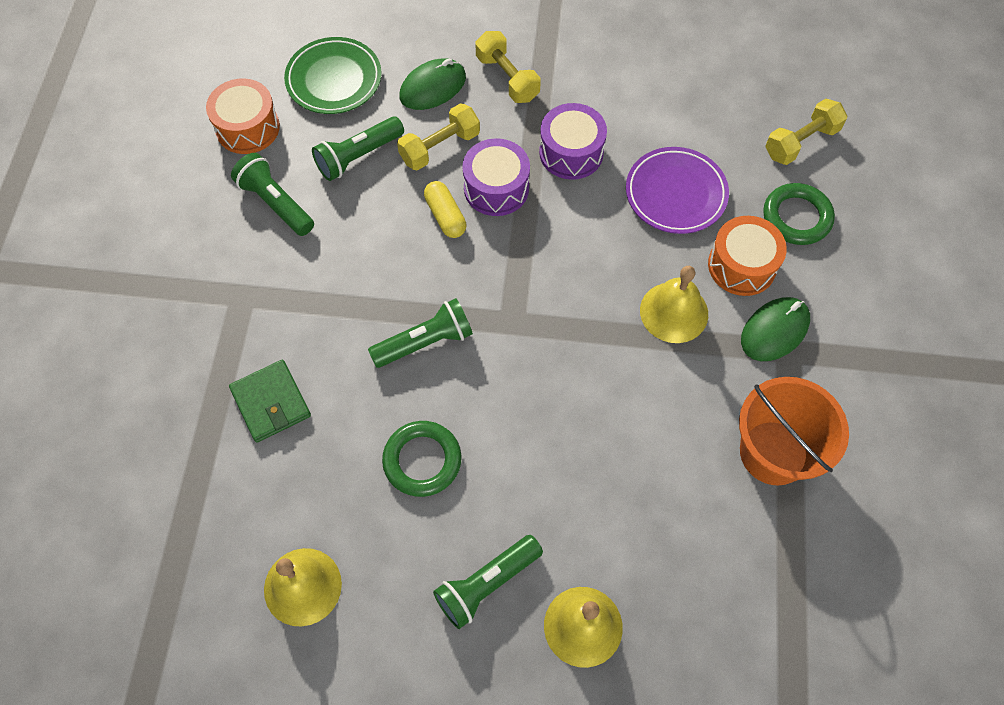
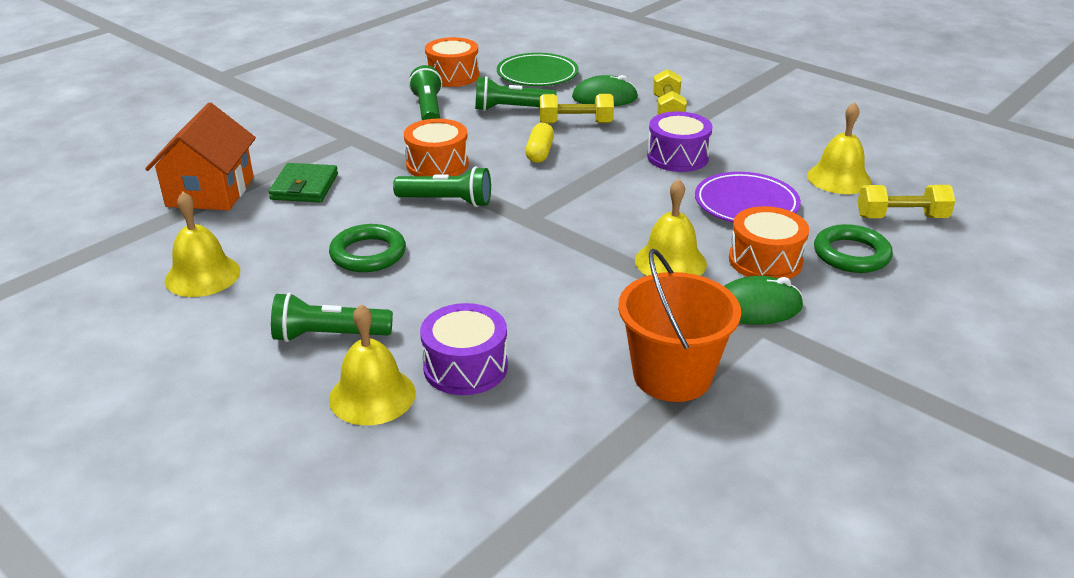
camera: 35 degrees right, 30 degrees down
(183, 467) = (210, 191): none -> orange house
(367, 291) = (437, 165): none -> orange drum
(496, 188) = (595, 153): purple drum -> purple drum (465, 367)
(721, 110) = (839, 178): none -> yellow bell

